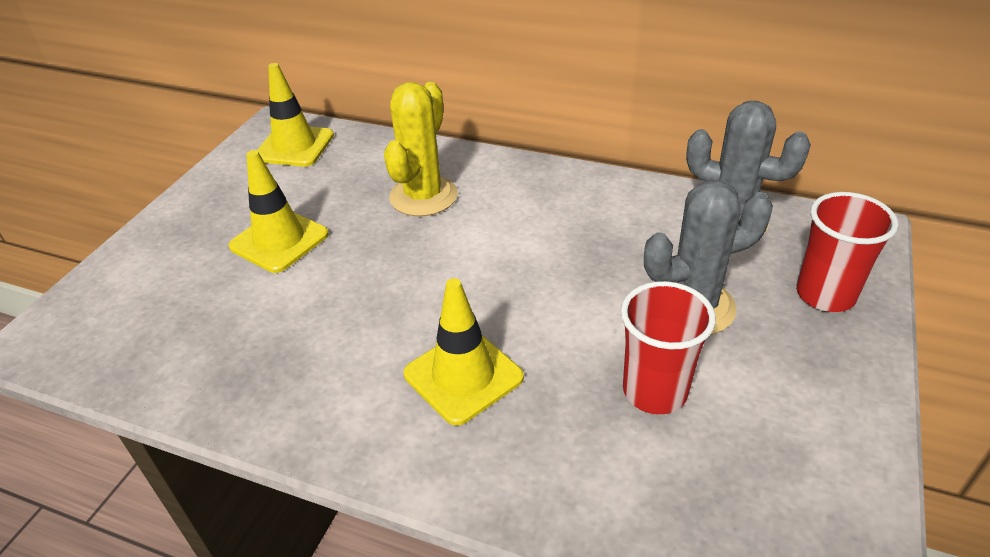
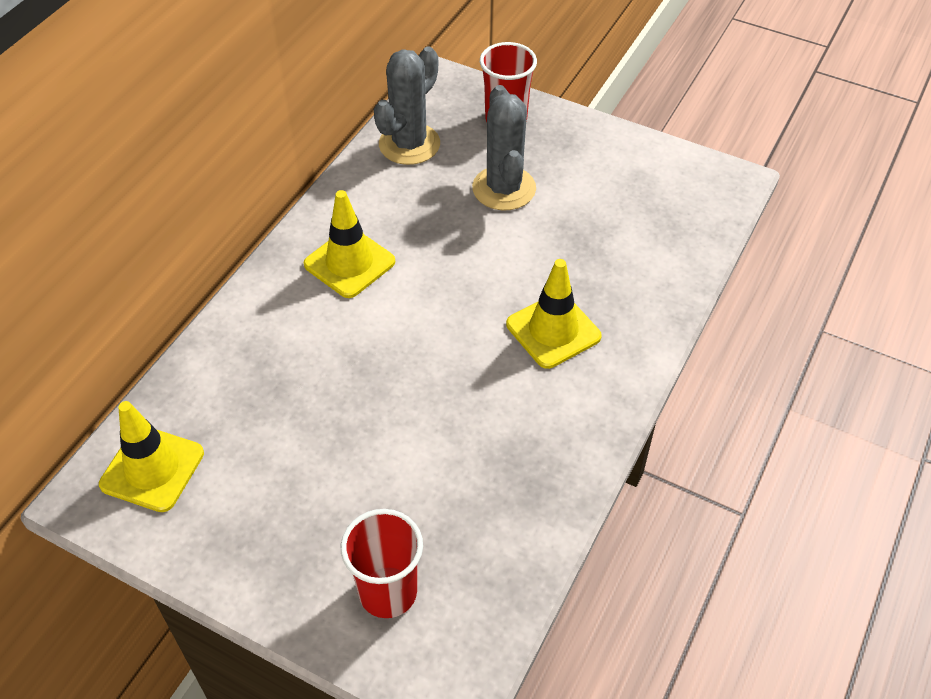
camera: 85 degrees left, 10 degrees up
(279, 240) = (341, 471): yellow traffic cone -> yellow traffic cone (349, 263)
(423, 196) = (304, 345): yellow cactus -> none
(654, 391) = (582, 226): red cup -> red cup (388, 592)

